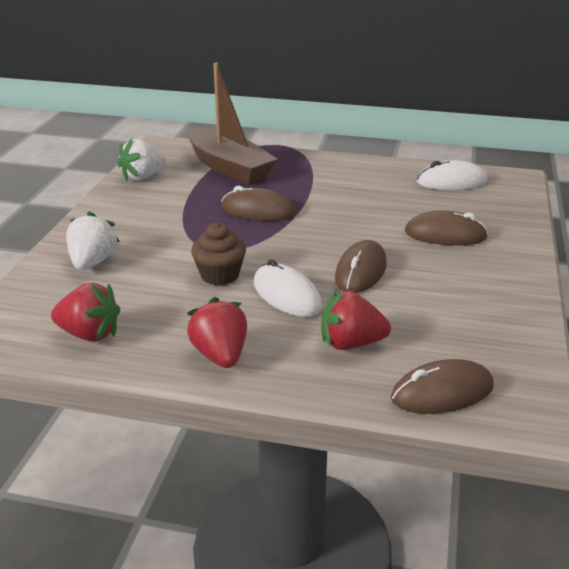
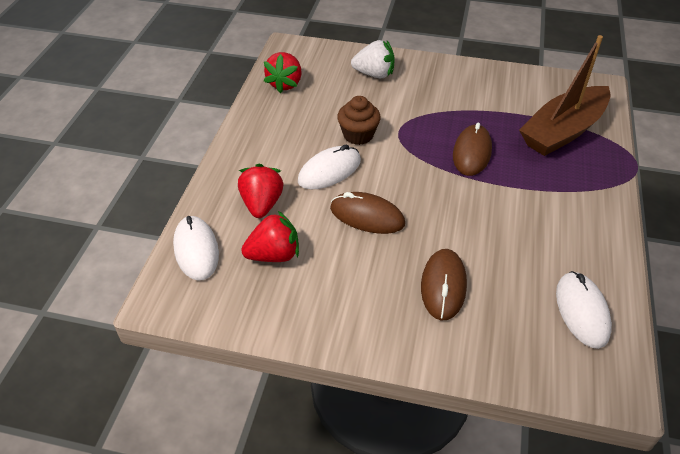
camera: 90 degrees right, 15 degrees up
(143, 177) = (524, 82): white strawberry -> none
(220, 355) = (256, 140): red strawberry -> red strawberry (274, 255)
(442, 392) = (196, 250): brown mouse -> white mouse

